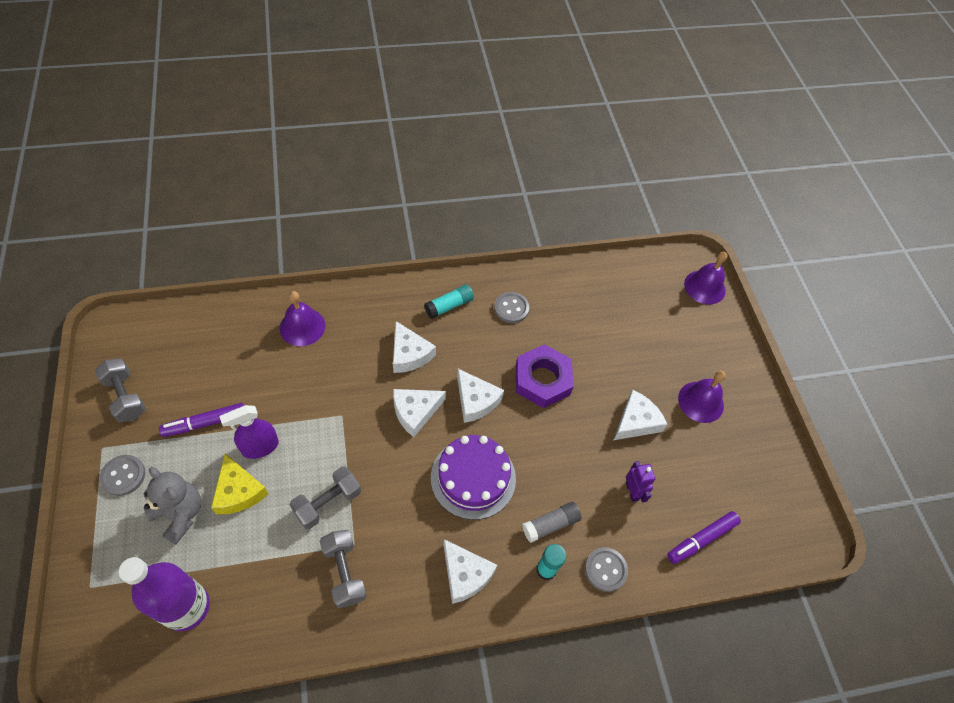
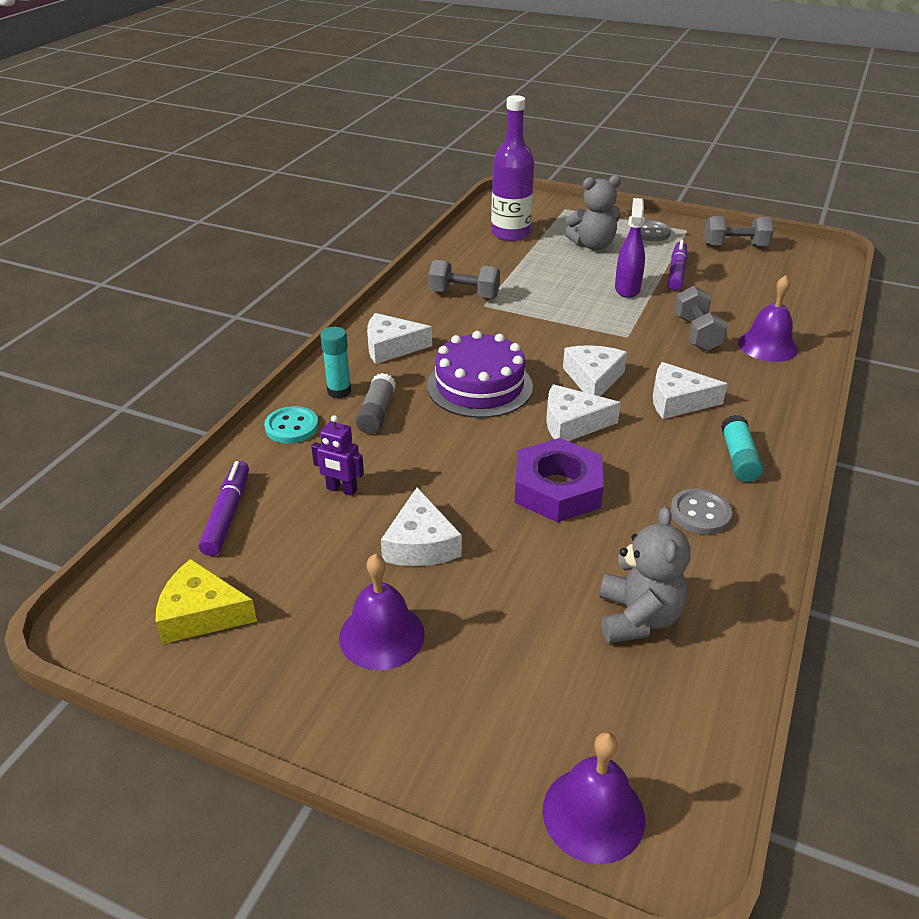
camera: 130 degrees right, 20 degrees down
(239, 491) = (590, 271): yellow cheese -> yellow cheese (201, 614)
(328, 502) = (537, 304): grey dumbbell -> grey dumbbell (697, 334)
(603, 308) = (638, 618): none -> grey teddy bear
(605, 570) = (292, 427): grey button -> turquoise button

